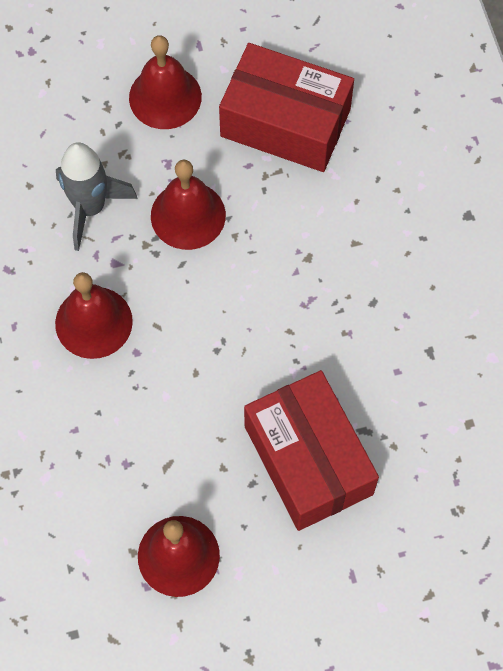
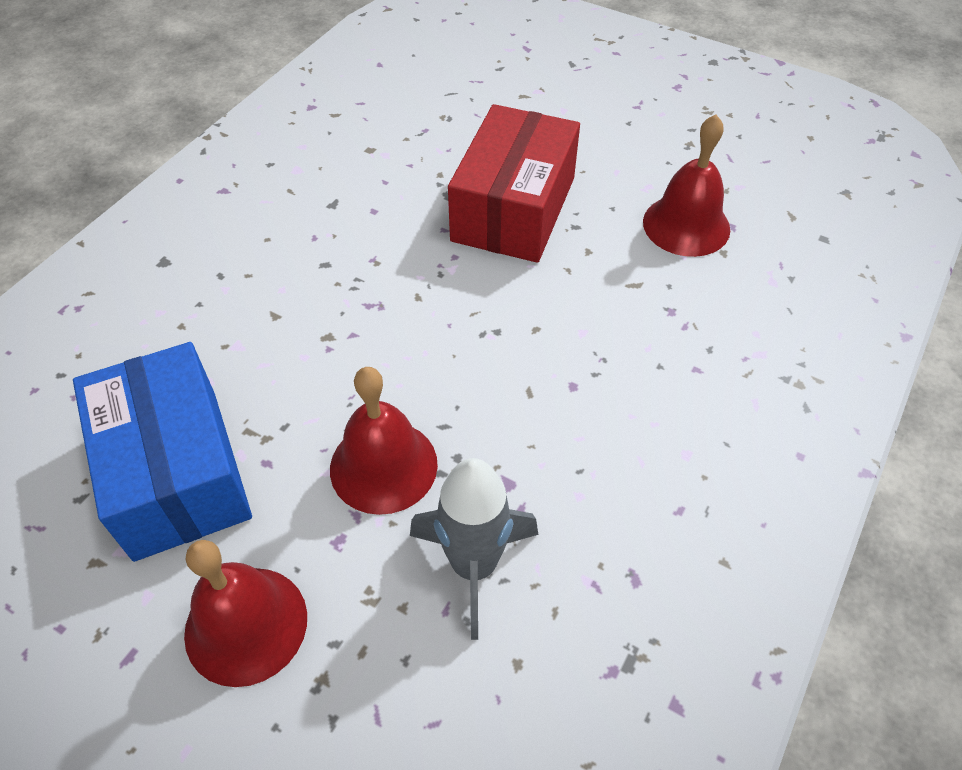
camera: 135 degrees left, 15 degrees down
(93, 322) = (589, 444): red bell -> none
(285, 122) = (176, 472): red box -> blue box

